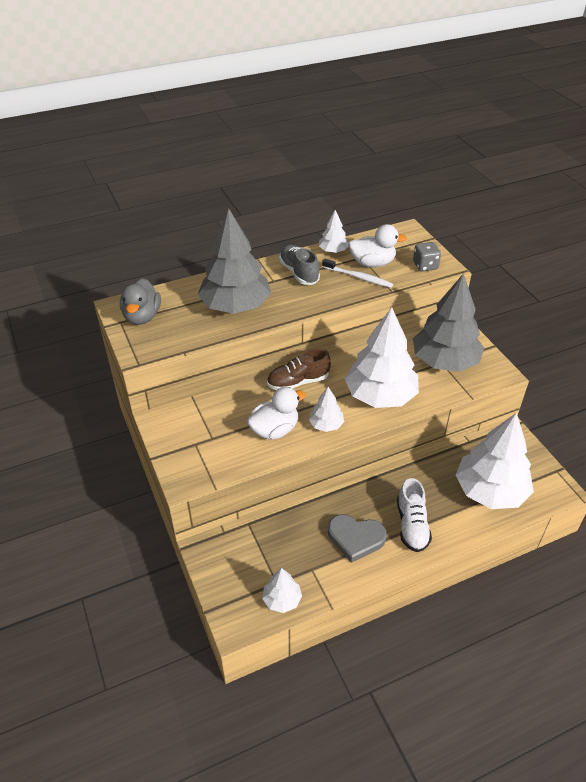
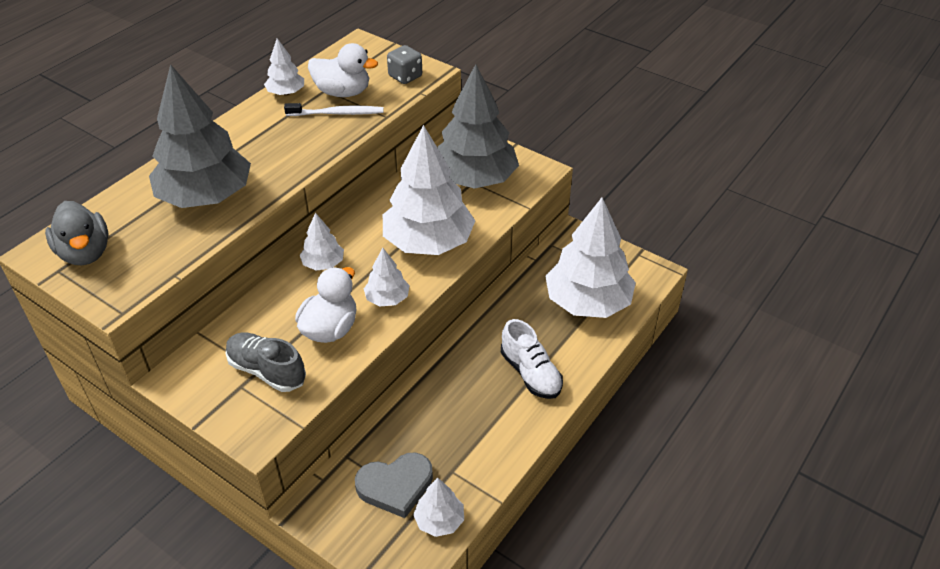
camera: 30 degrees left, 0 degrees up
(298, 382) = (323, 264): brown shoe -> white tree
(299, 273) = (261, 131): grey shoe -> grey shoe (267, 371)
(355, 538) = (480, 415): grey heart -> grey heart (395, 486)
(372, 263) = (343, 92): white duck -> white duck turned 45 degrees clockwise

